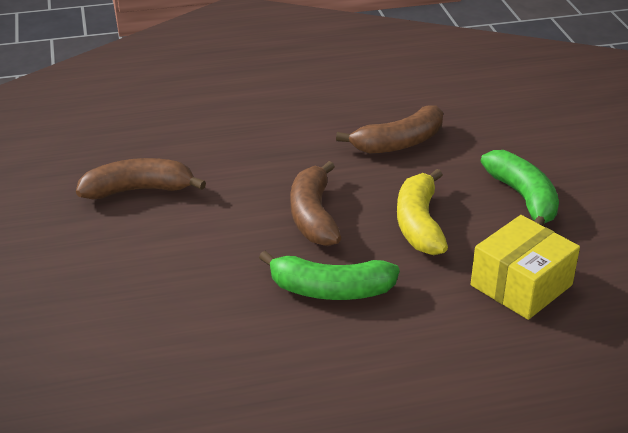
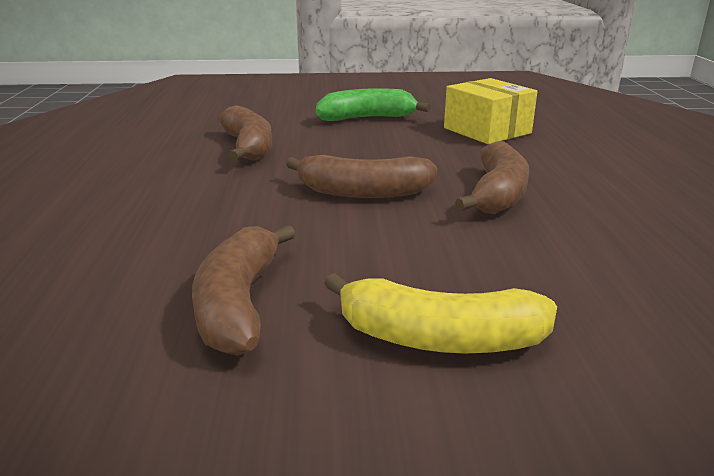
camera: 80 degrees left, 10 degrees down
(330, 290) = (497, 194): green banana -> brown banana
(419, 224) = (393, 152): yellow banana -> yellow banana (439, 339)

